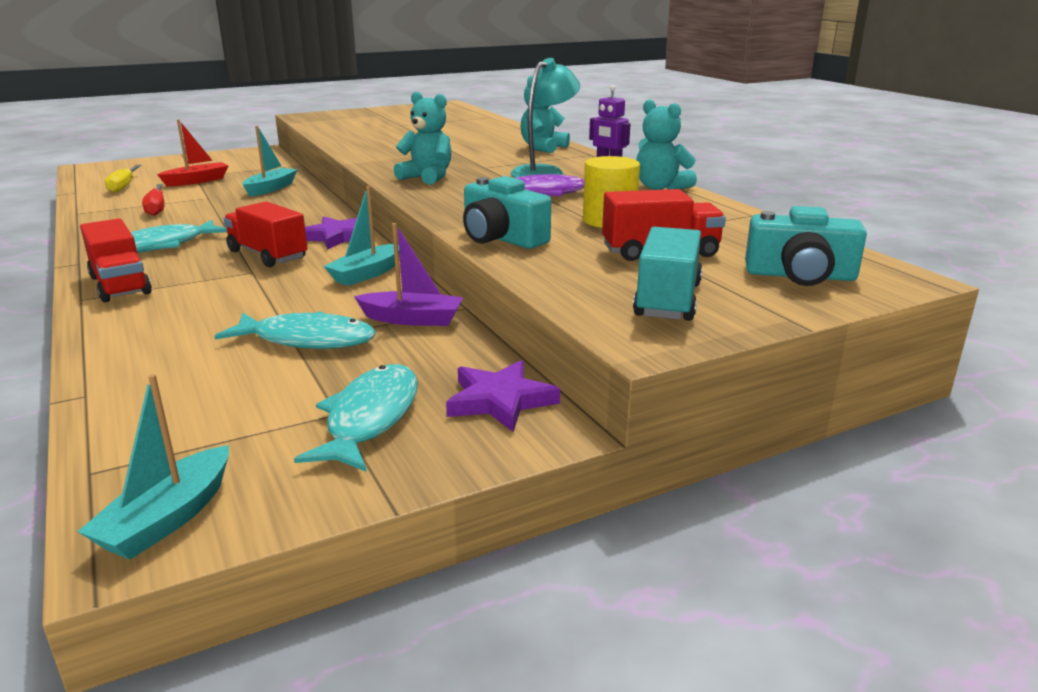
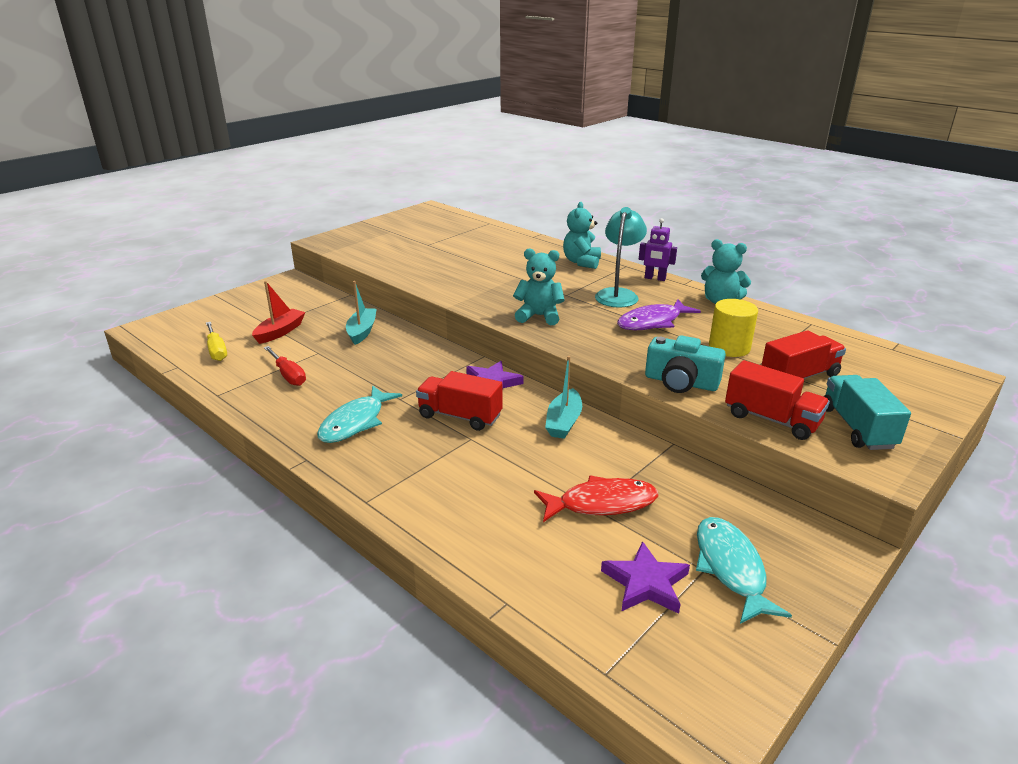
camera: 20 degrees left, 5 degrees up
(120, 285) = (379, 478): red truck -> red truck (771, 419)
(168, 518) = (707, 694): turquoise boat -> none
(307, 340) = (601, 503): turquoise fish -> red fish
(412, 319) = (651, 464): purple boat -> none
(500, 401) = (792, 529): purple star -> purple star (645, 583)
(800, 276) = (904, 385): turquoise camera -> none

